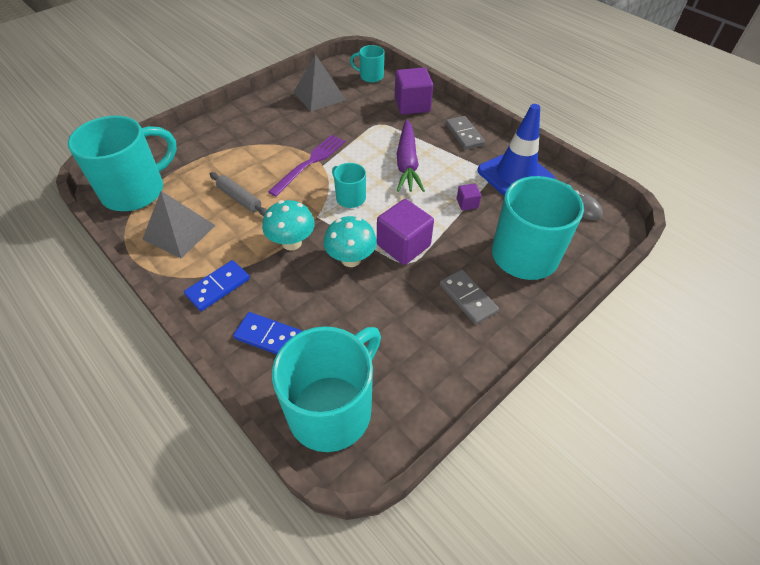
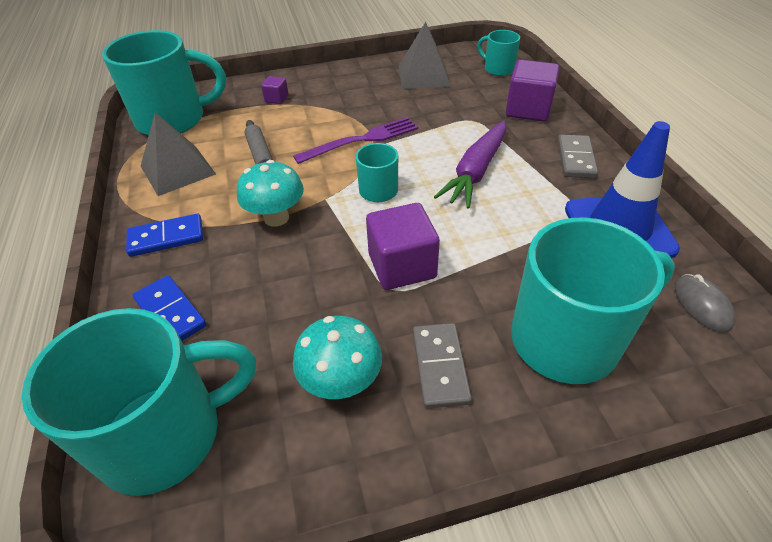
camera: 30 degrees right, 5 degrees down
(351, 259) = (327, 259): turquoise mushroom -> turquoise mushroom (341, 382)
(467, 203) = (523, 243): purple cube -> purple cube (276, 99)

